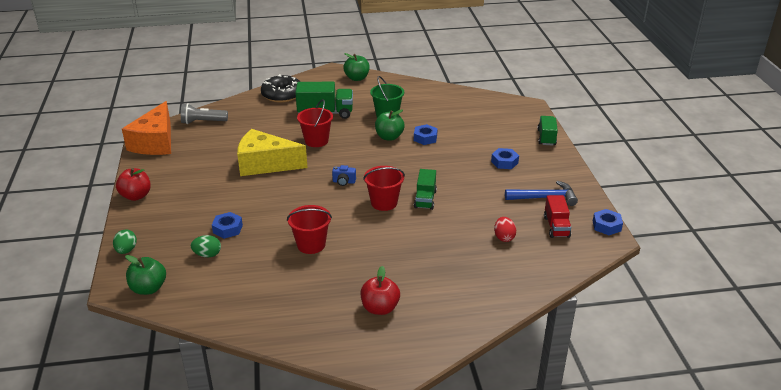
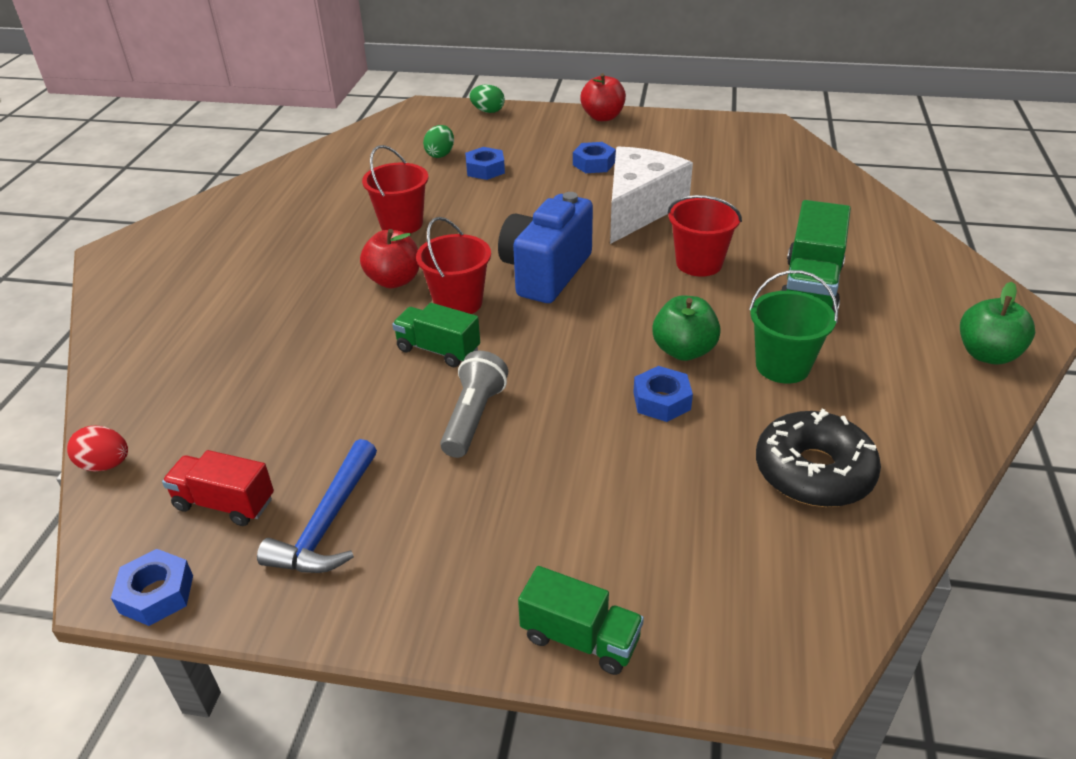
camera: 110 degrees right, 5 degrees up
(148, 288) = (407, 121): green apple -> none
(155, 142) = (743, 131): orange cheese -> none
(203, 122) = (800, 167): grey flashlight -> grey flashlight (473, 417)
(265, 164) = (639, 208): yellow cheese -> white cheese
(282, 95) = (899, 247): black donut -> black donut (813, 472)
(344, 182) = (546, 273): blue camera -> blue camera, size x2.48
(380, 308) = (225, 257): red apple -> red apple (394, 280)
(504, 162) = (502, 503): blue nut -> blue nut (594, 164)
(504, 237) = (258, 416): red egg -> red egg (105, 465)

